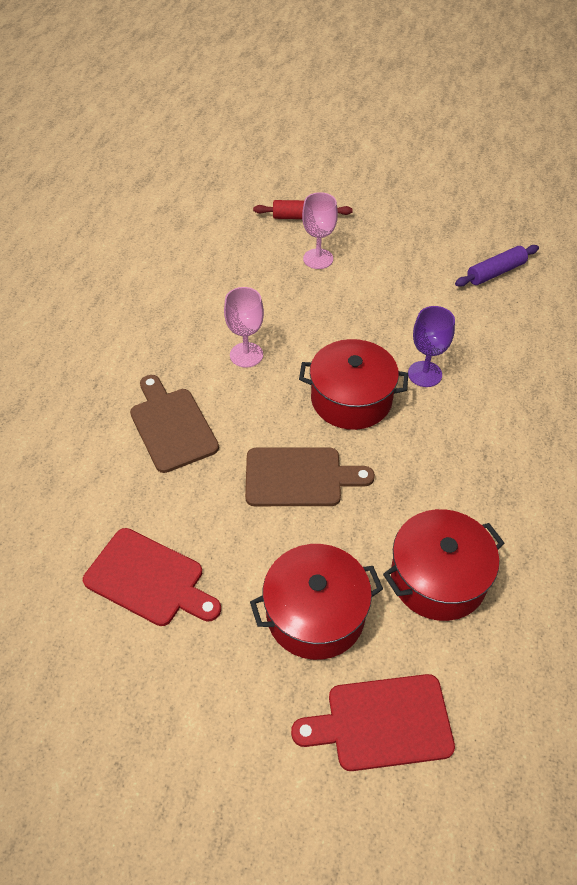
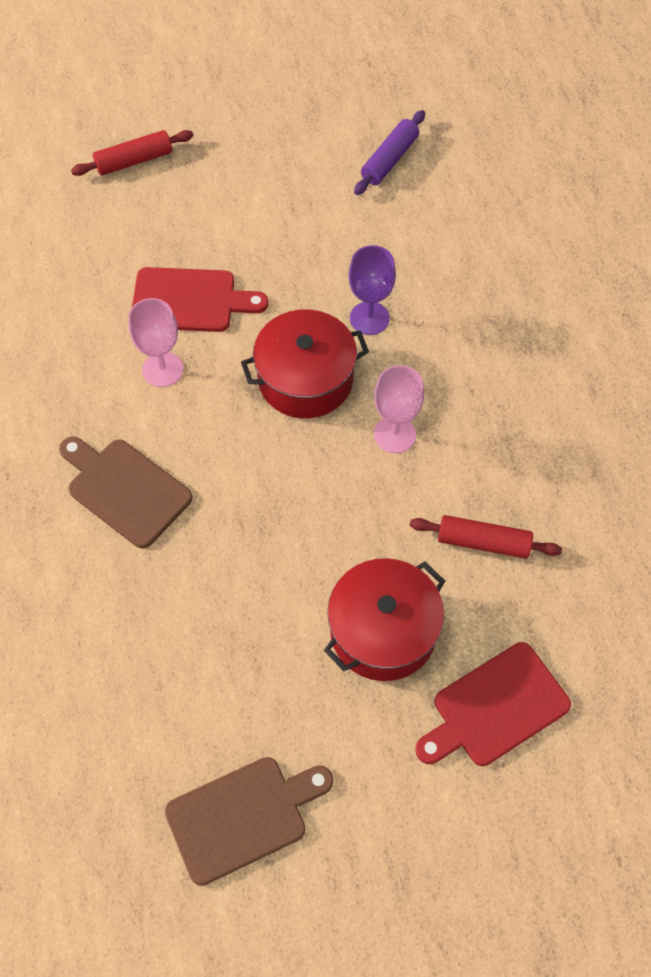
camera: 25 degrees left, 10 degrees up
(149, 579) = (197, 670): red cutting board -> red cutting board (189, 301)
(299, 477) = (295, 493): brown cutting board -> brown cutting board (243, 817)
(318, 259) = (181, 213): pink goblet -> pink goblet (394, 434)
(438, 578) = (483, 542): red pot -> red rolling pin

